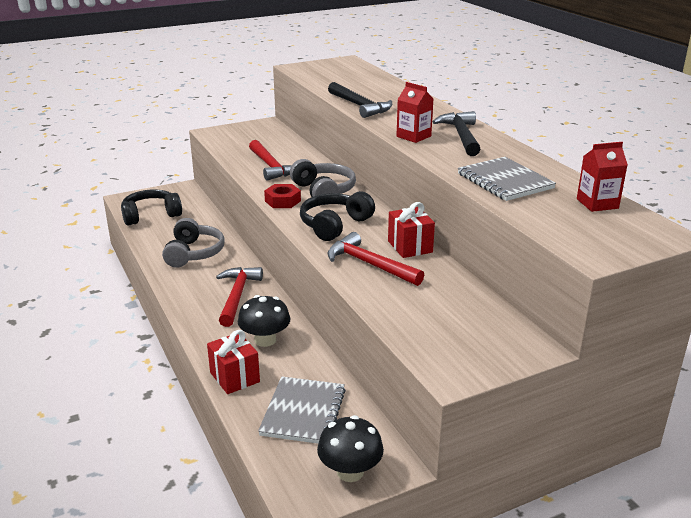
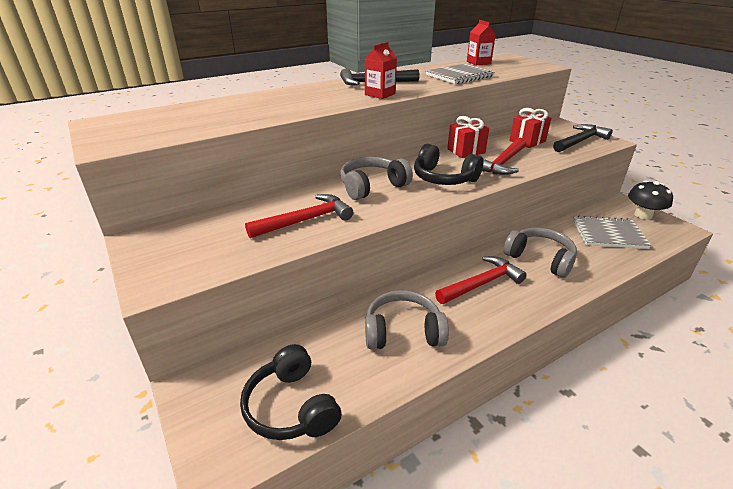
camera: 95 degrees left, 5 degrees up
(234, 377) = (598, 268): red gift -> red gift (527, 141)
(237, 296) = (481, 283): red hammer -> red hammer turned 150 degrees clockwise
(265, 340) = (540, 259): black mushroom -> grey headphones
(282, 201) = (401, 205): red nut -> none
(359, 106) = (293, 112): black hammer -> black hammer (580, 141)

